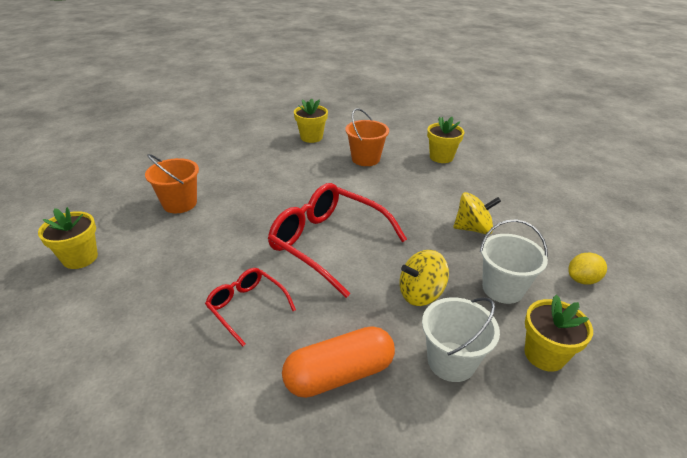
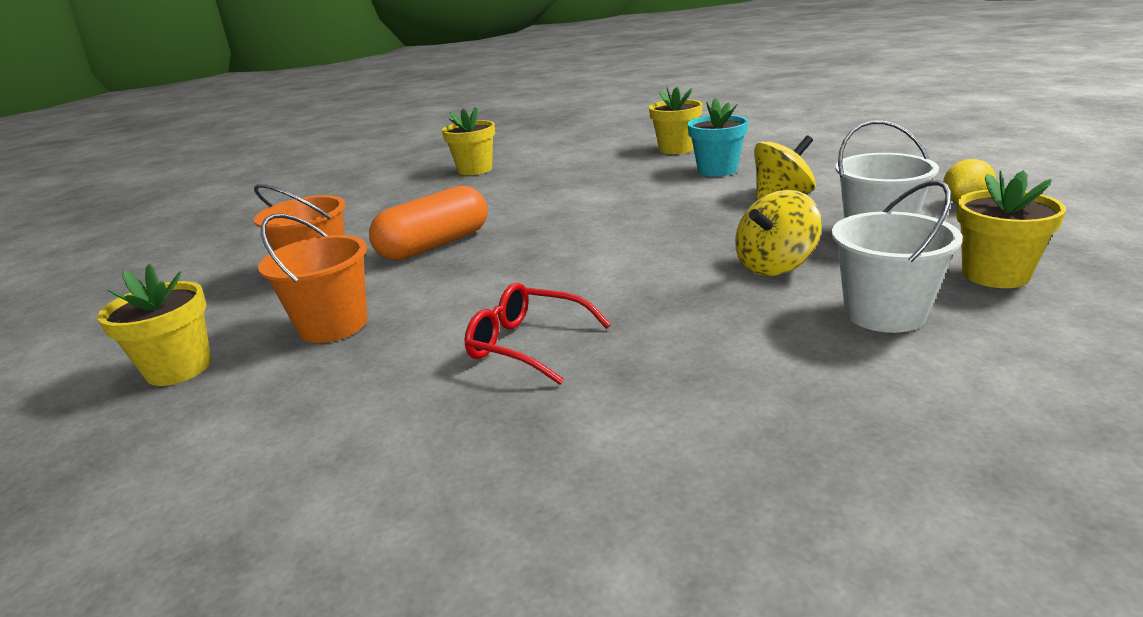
camera: 15 degrees left, 10 degrees down
(328, 243) = (594, 254): red glasses -> none
(339, 374) = (741, 370): orange capsule -> orange capsule (435, 245)
(365, 159) = (573, 171): orange bucket -> orange bucket (333, 325)
(451, 188) = (717, 170): none -> turquoise flower pot

